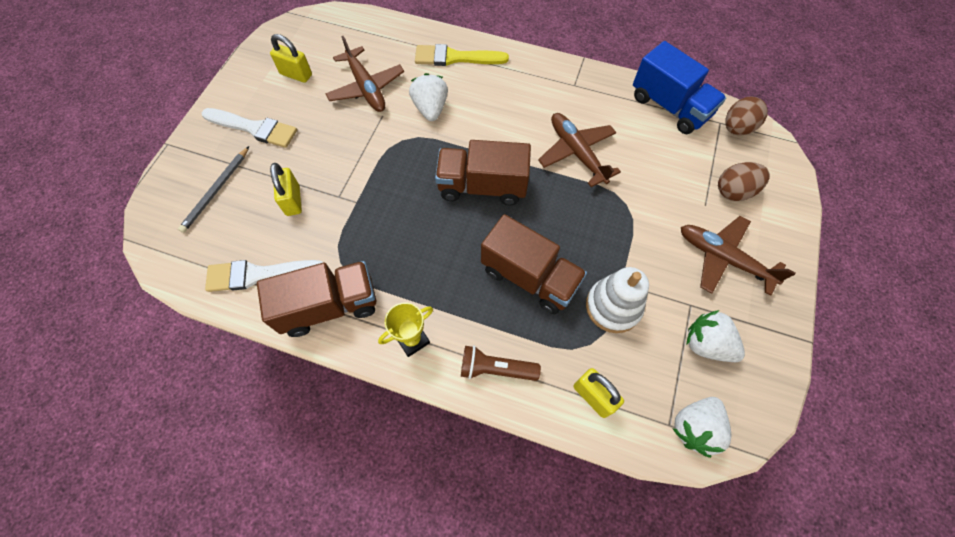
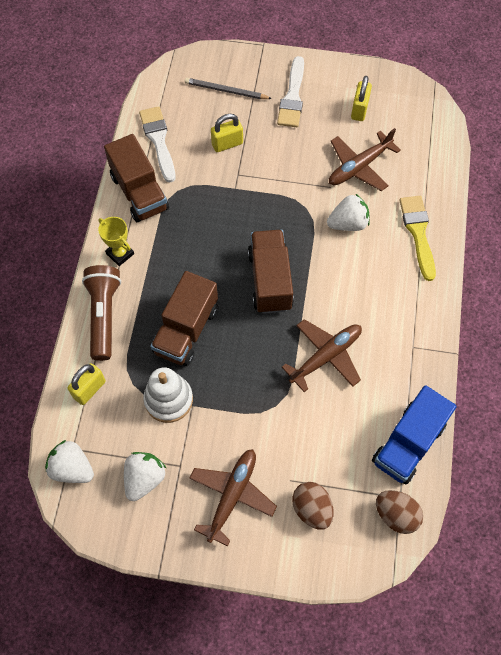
camera: 80 degrees right, 0 degrees up
(495, 369) = (103, 315): brown flashlight -> brown flashlight, size x1.50

